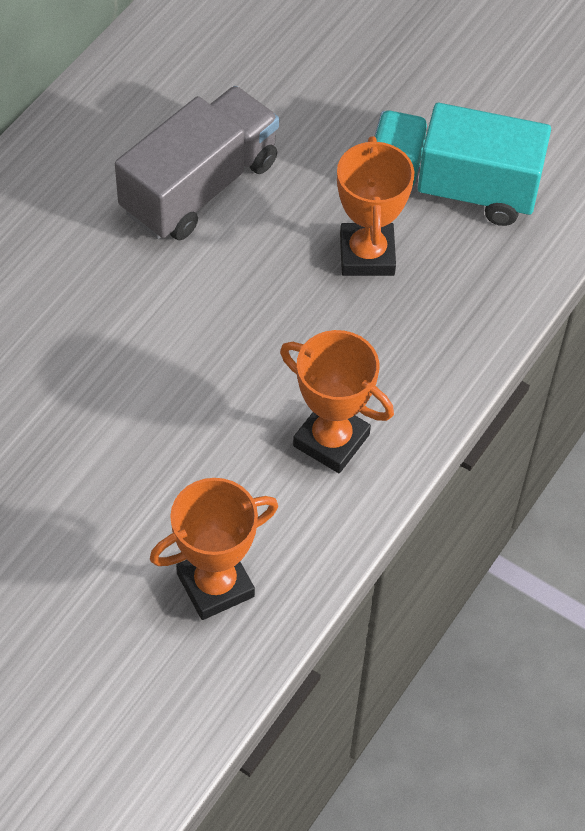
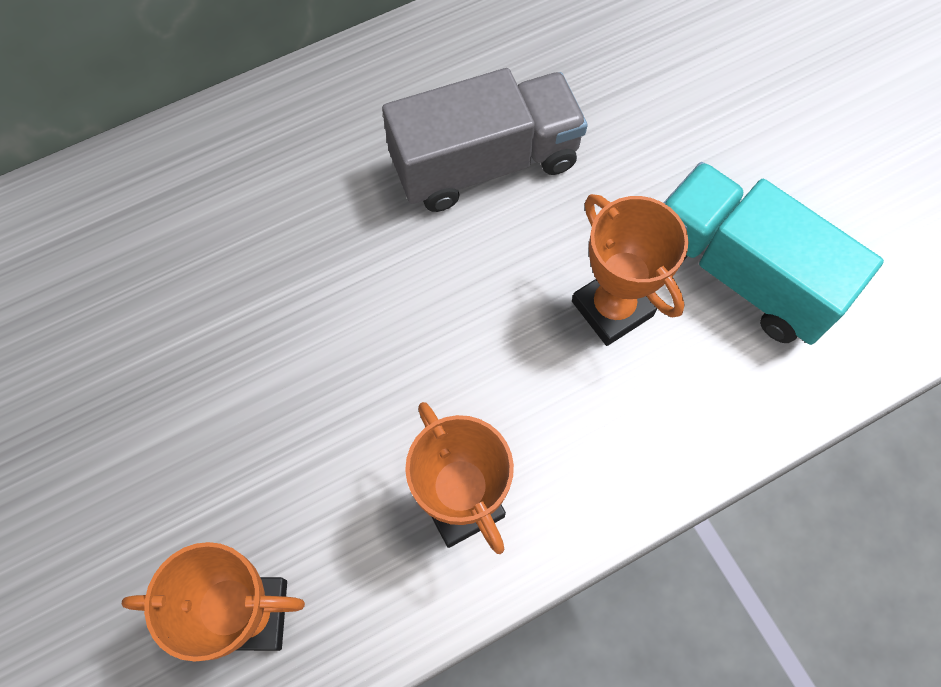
camera: 30 degrees right, 10 degrees up
(367, 254) = (612, 308): orange trophy -> orange trophy turned 60 degrees counterclockwise

